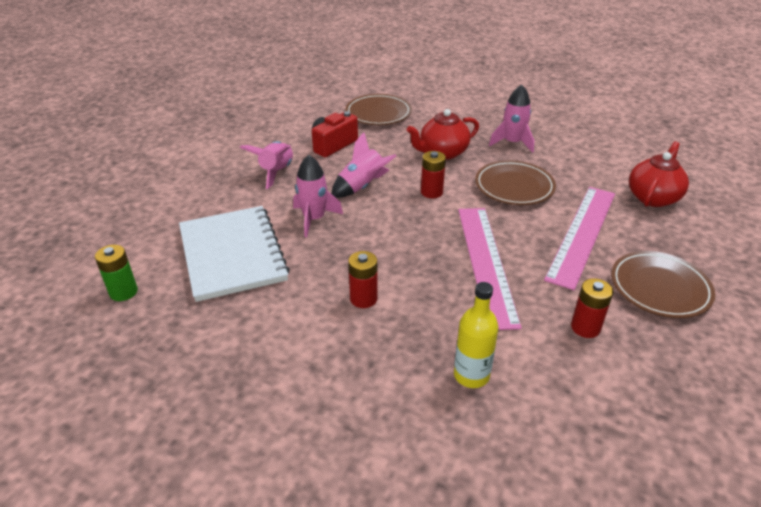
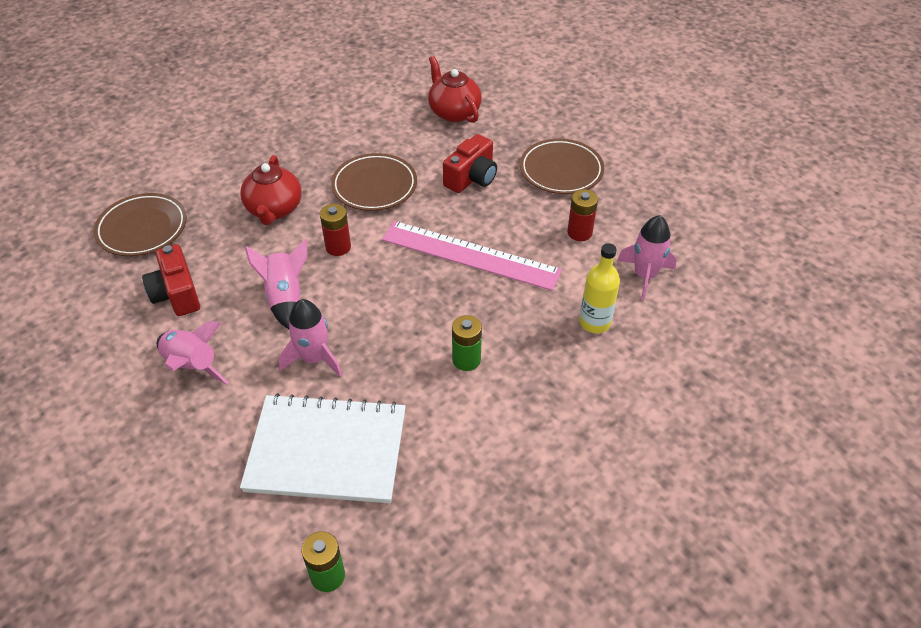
camera: 65 degrees left, 10 degrees up
(363, 299) = (466, 360): red battery -> green battery
(512, 143) = (301, 152): pink rocket -> pink rocket (645, 275)
(581, 234) = (471, 178): pink ruler -> red camera

